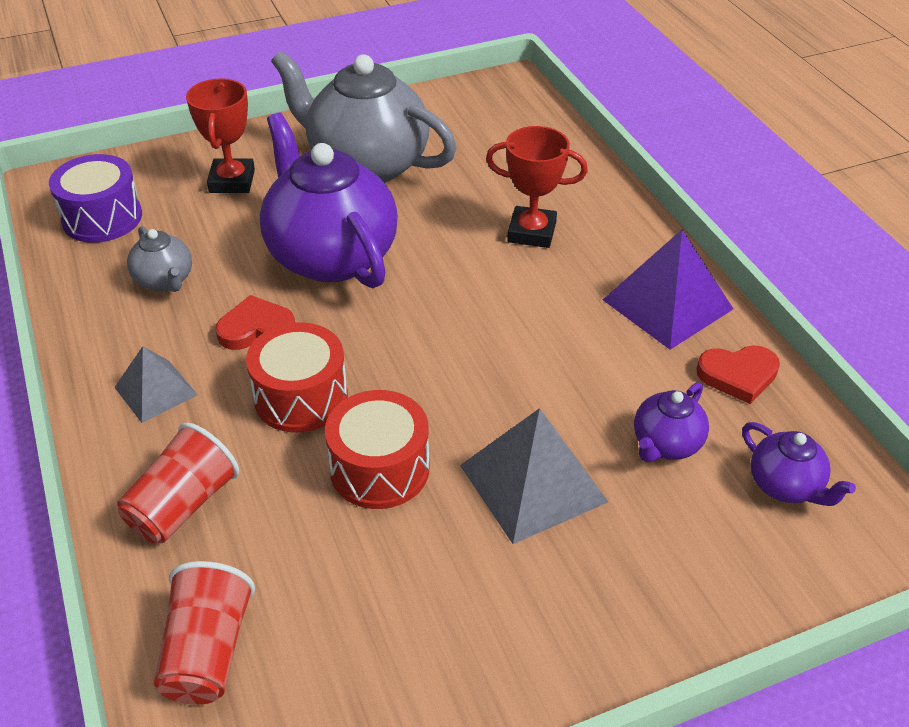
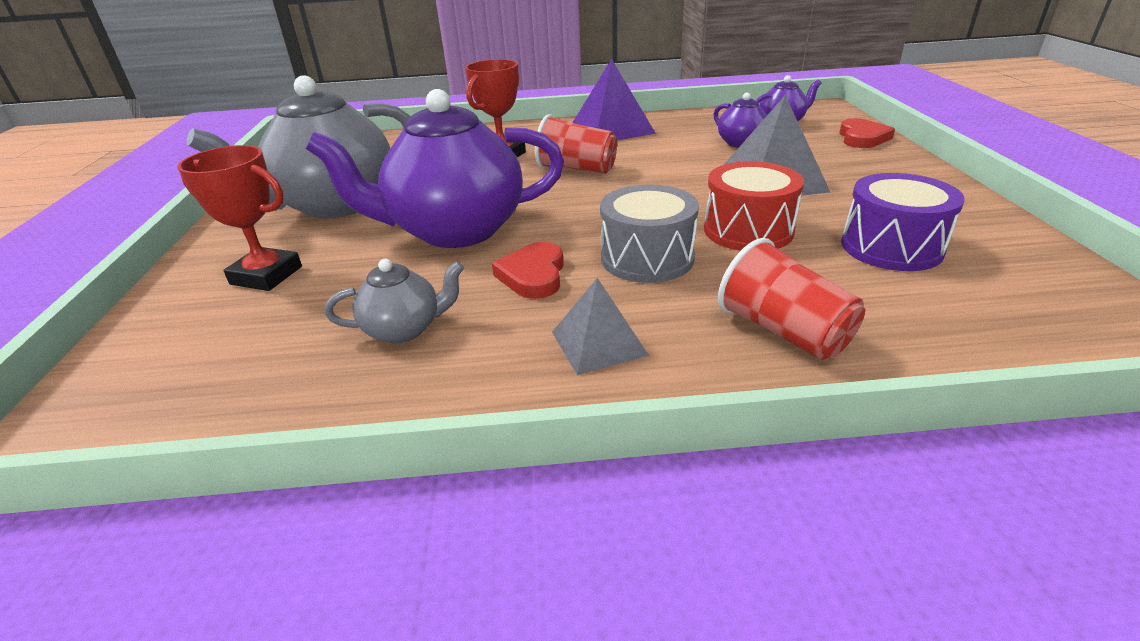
camera: 70 degrees left, 10 degrees down
(102, 218) = (216, 377): purple drum -> purple drum (891, 247)
(208, 651) = (975, 325): red cup -> red cup (576, 169)
(301, 397) = (647, 258): red drum -> grey drum
(738, 375) = (687, 121): red heart -> red heart (862, 138)

